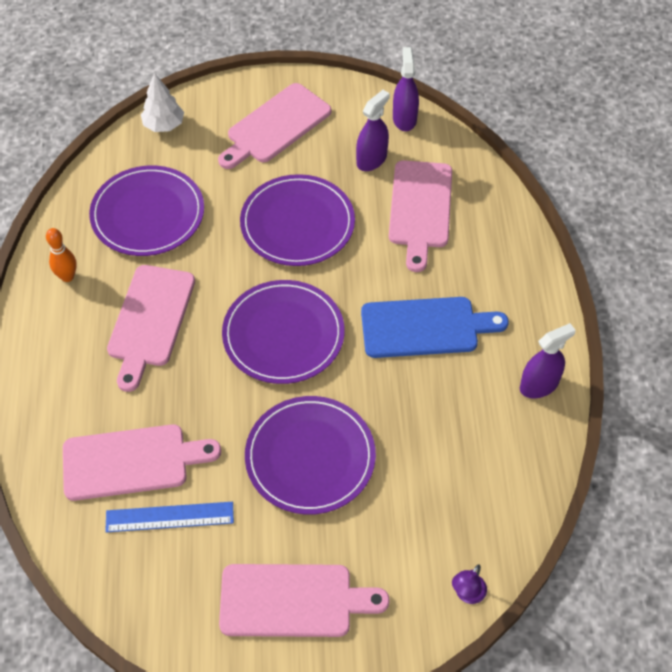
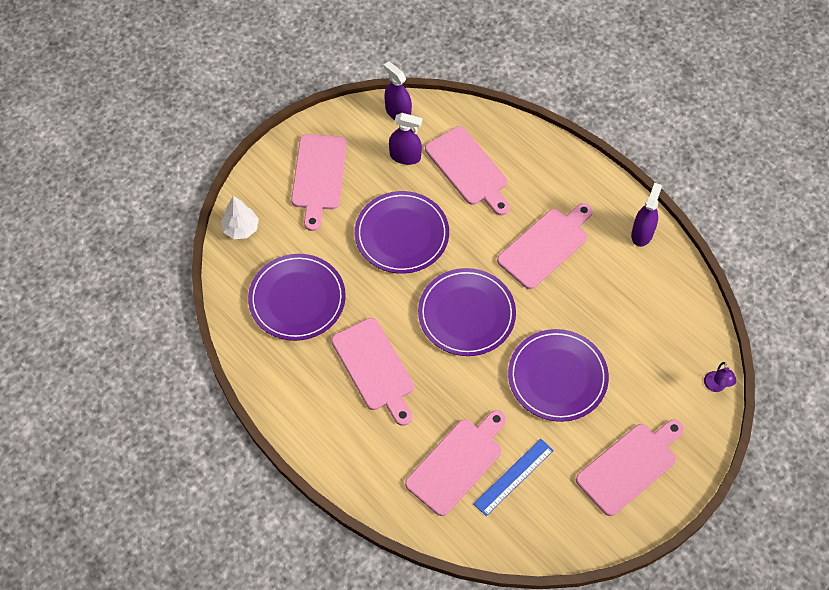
camera: 40 degrees left, 5 degrees up
(67, 277) = (289, 381): orange bowling pin -> none
(371, 159) = (405, 156): purple spray bottle -> purple spray bottle turned 105 degrees clockwise
(425, 327) = (545, 245): blue cutting board -> pink cutting board

